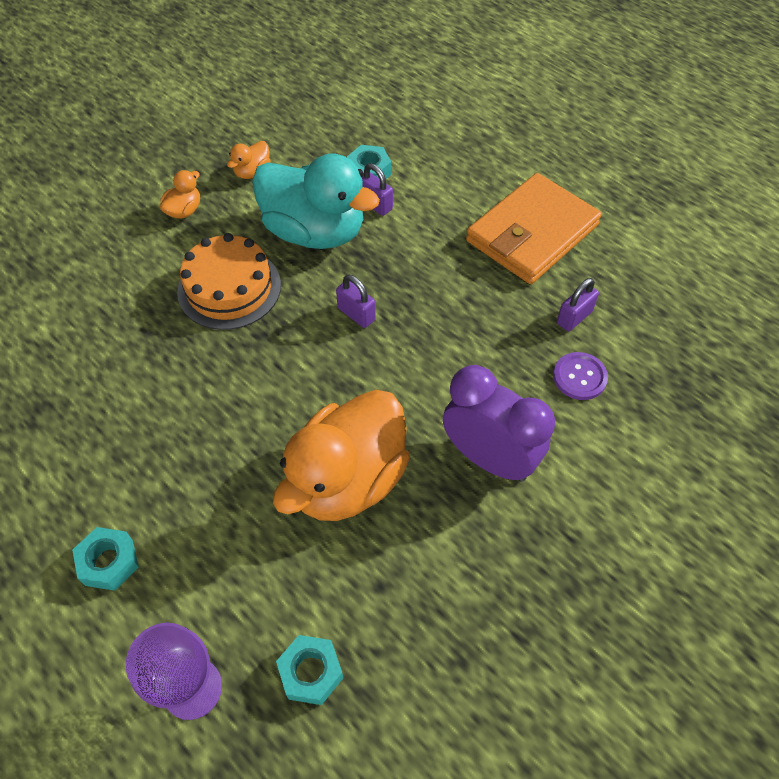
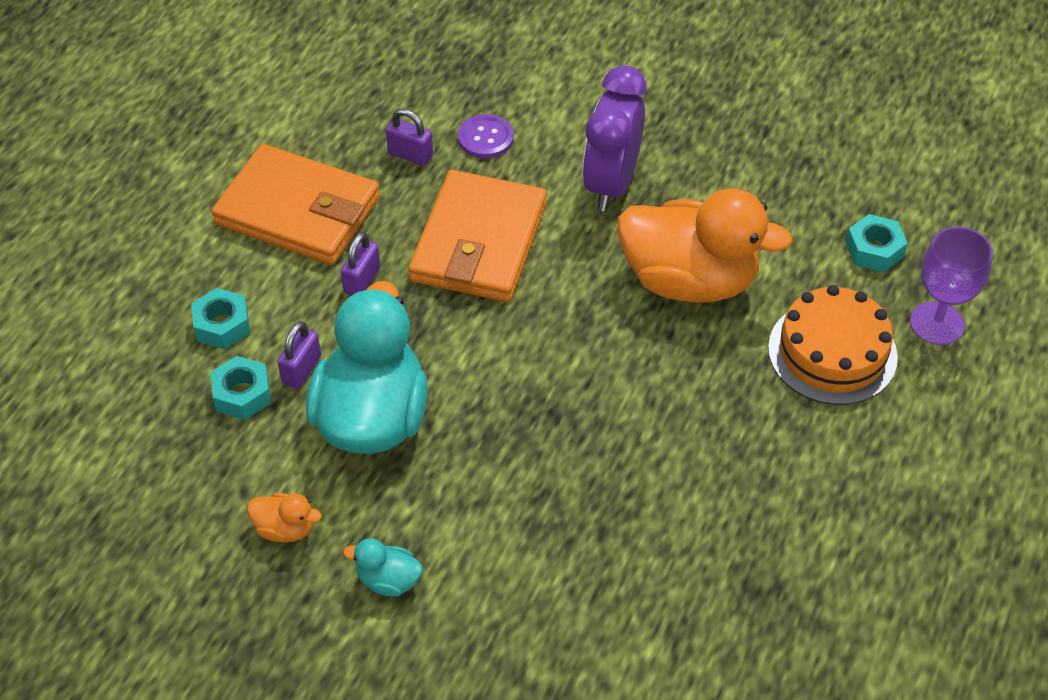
camera: 110 degrees left, 5 degrees down
(109, 562) = (876, 434): turquoise nut -> turquoise nut (222, 325)
(184, 210) = (388, 580): orange duck -> turquoise duck
(229, 288) = (499, 472): orange cake -> orange cake (832, 352)
(356, 314) = (485, 335): purple padlock -> purple padlock (362, 281)
(455, 337) = (479, 242): none -> orange wallet

